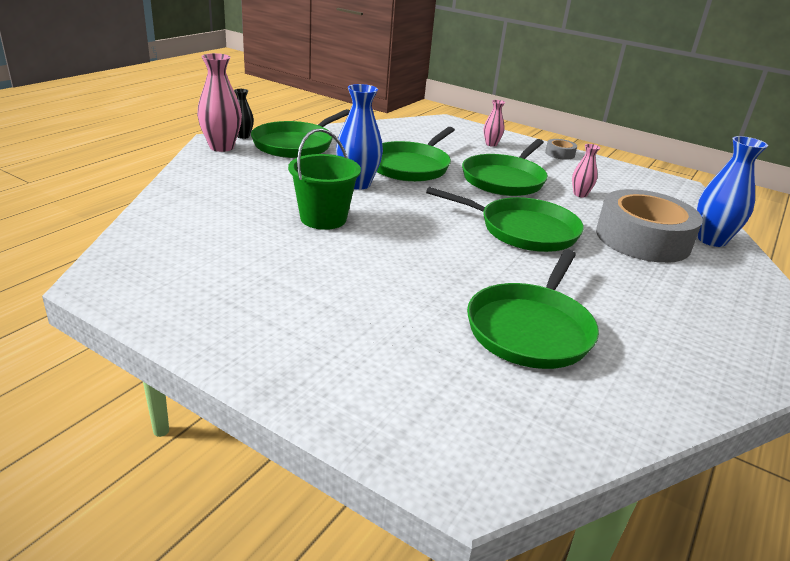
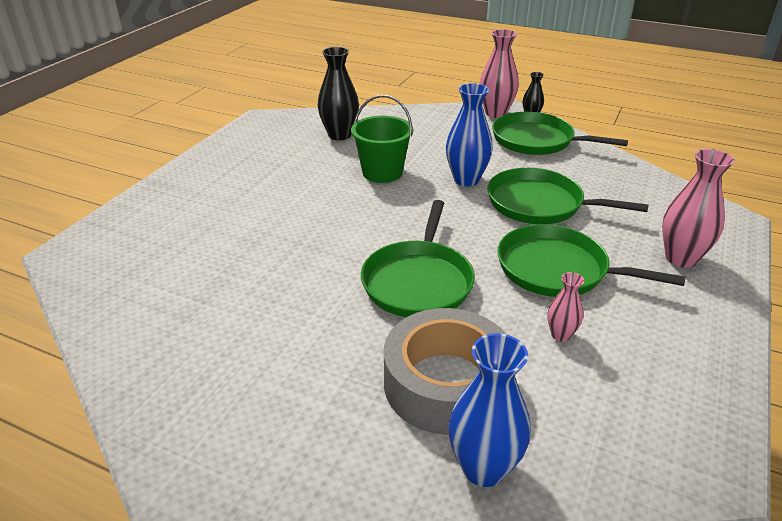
camera: 85 degrees right, 5 degrees up
(209, 230) = (339, 135): none -> black vase
(491, 144) = (681, 258): pink vase -> pink vase, size x1.83
(531, 329) = (226, 282): green pan -> none
(559, 154) = (715, 324): grey tape -> none

